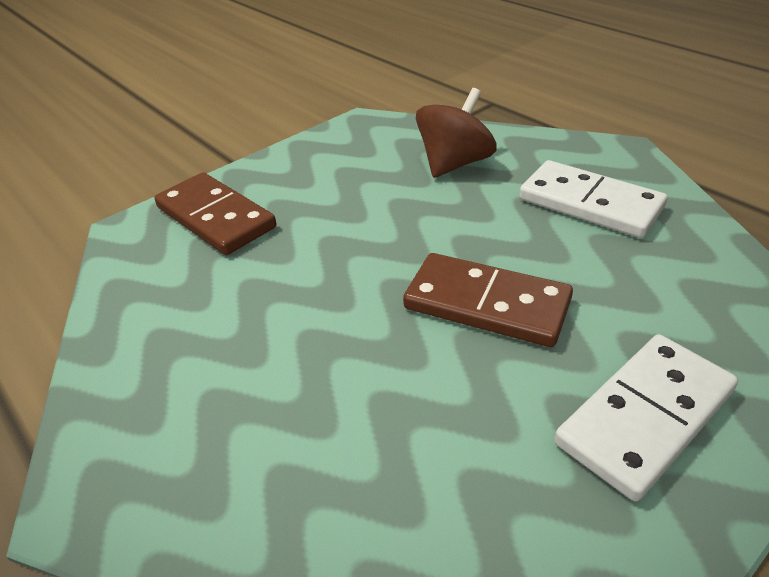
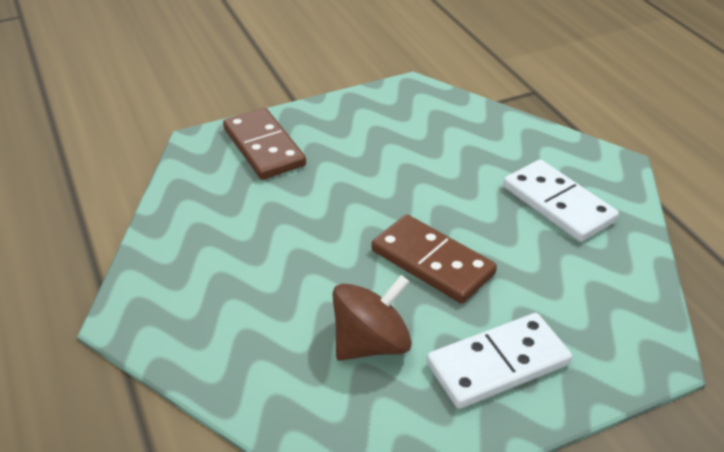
camera: 15 degrees right, 0 degrees up
(454, 163) = (468, 143): brown spinning top -> brown spinning top (371, 344)

